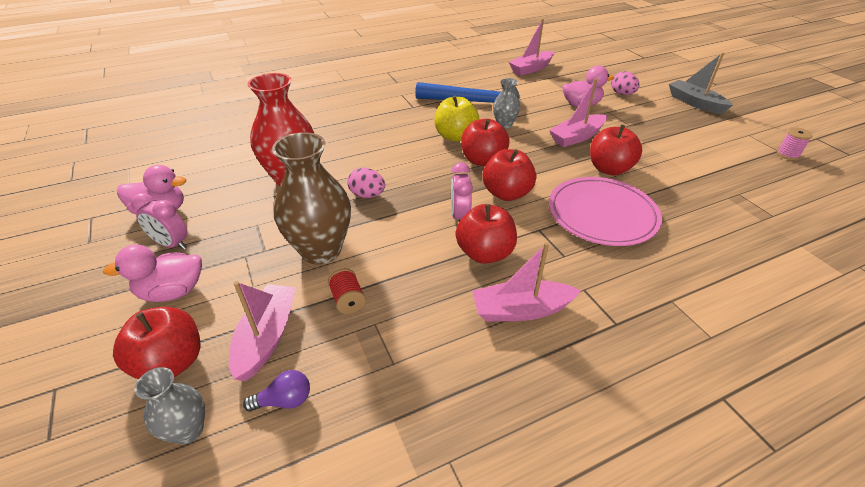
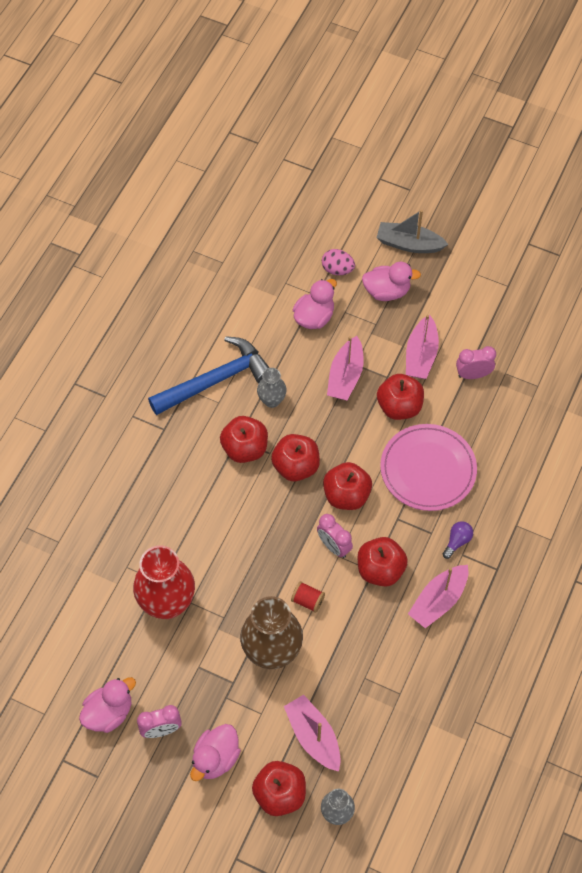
camera: 40 degrees left, 20 degrees up
(284, 400) = (366, 760): purple light bulb -> purple light bulb (457, 541)
(348, 300) = (332, 675): red spool -> red spool (308, 601)
(367, 195) = (246, 576): pink egg -> none
(455, 136) = (245, 449): yellow apple -> red apple
(531, 69) = (218, 274): pink boat -> pink boat (421, 355)
(654, 115) = (387, 291): none -> pink duck
(702, 181) = (473, 375): none -> pink clock
(787, 154) = (516, 288): pink spool -> none

